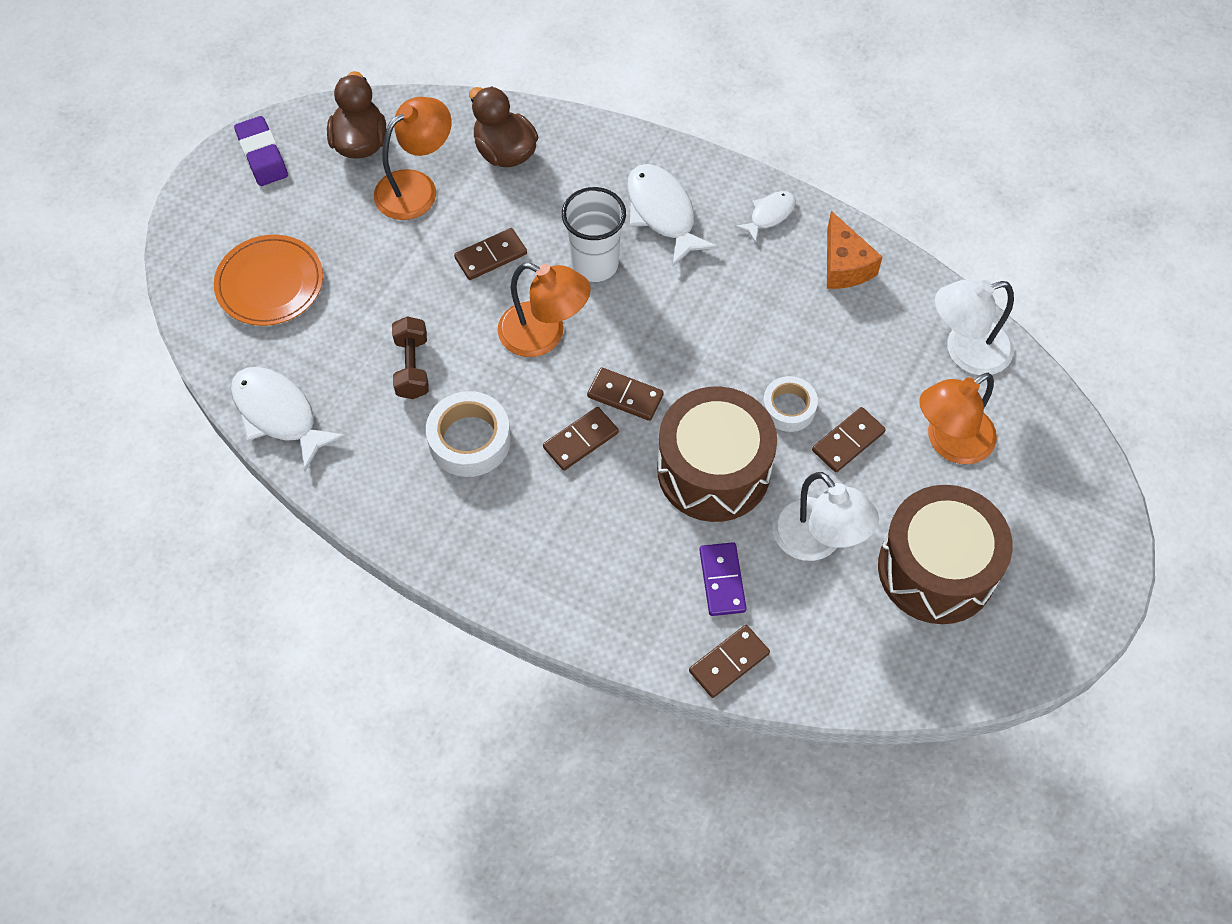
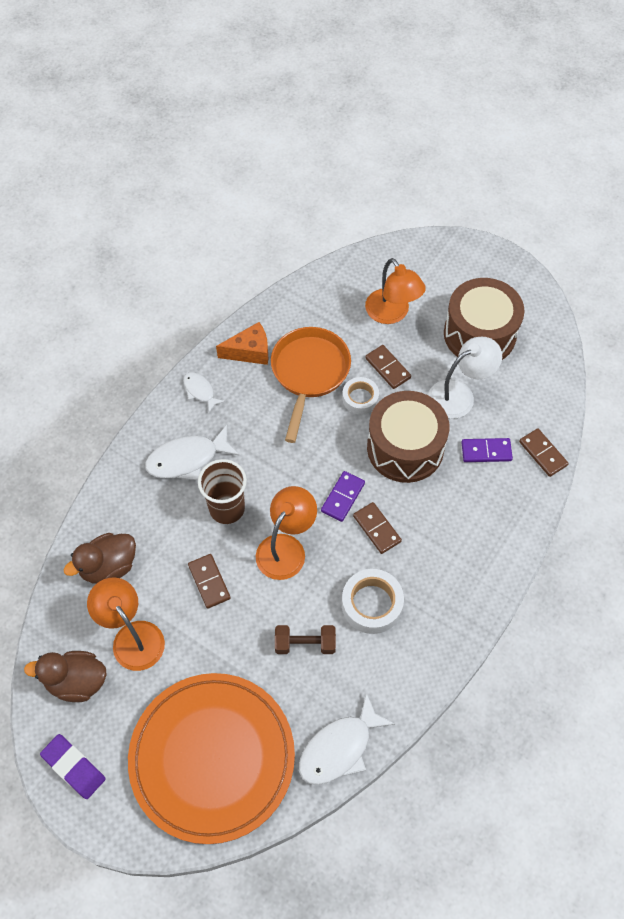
camera: 85 degrees left, 0 degrees up
(262, 155) = (74, 767): purple eraser -> purple eraser turned 60 degrees clockwise
(270, 283) = (212, 758): orange plate -> orange plate, size x1.81
(594, 264) = (227, 508): white cup -> brown cup
(625, 396) = (343, 497): brown domino -> purple domino
(821, 341) = (309, 373): none -> orange pan
(965, 351) = (325, 294): white lamp -> none

